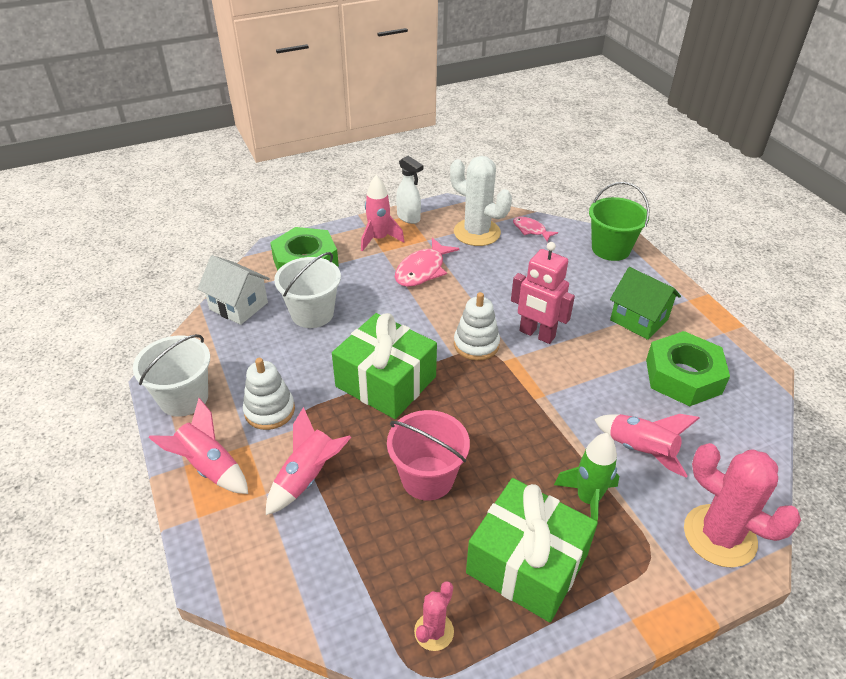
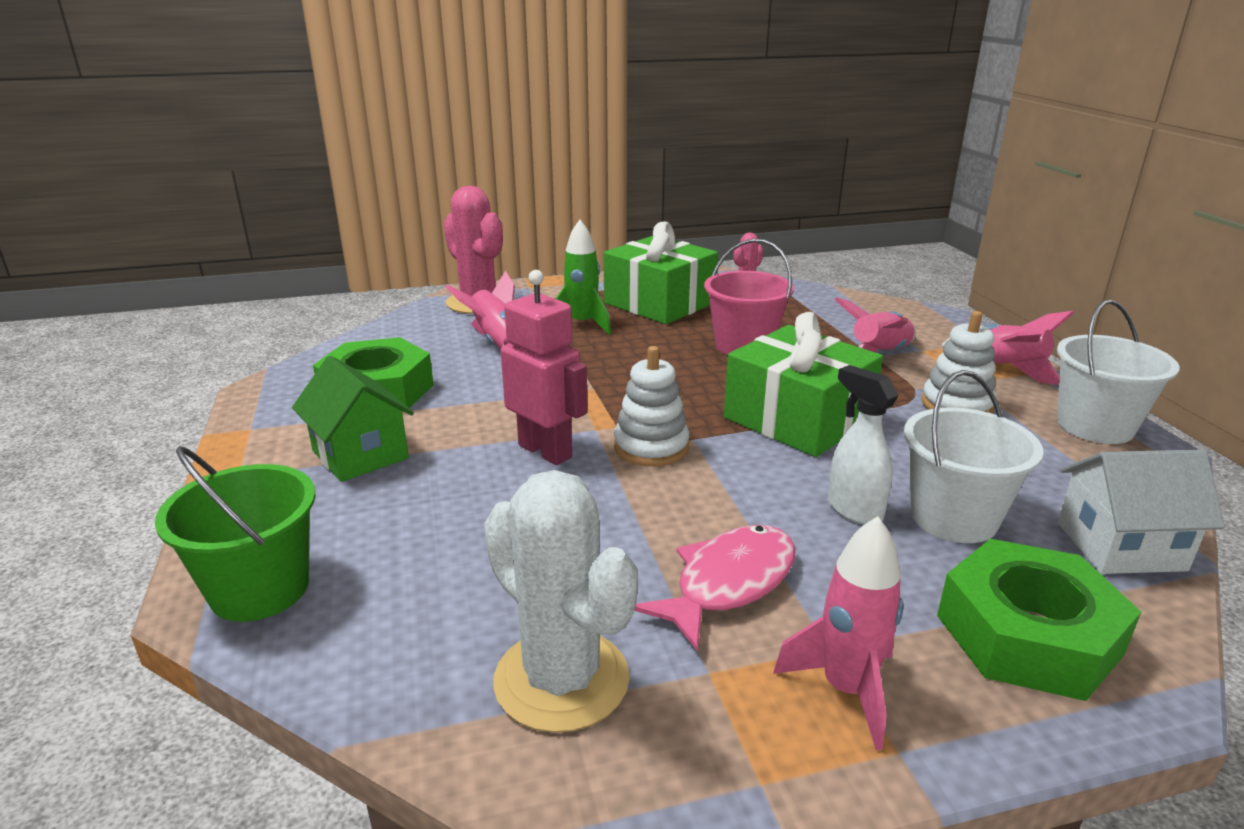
camera: 170 degrees left, 15 degrees down
(238, 306) = (1120, 546): white house -> white house turned 45 degrees counterclockwise
(409, 218) = (758, 768): white spray bottle -> white spray bottle (854, 510)
(531, 230) = (407, 670): pink fish -> none

